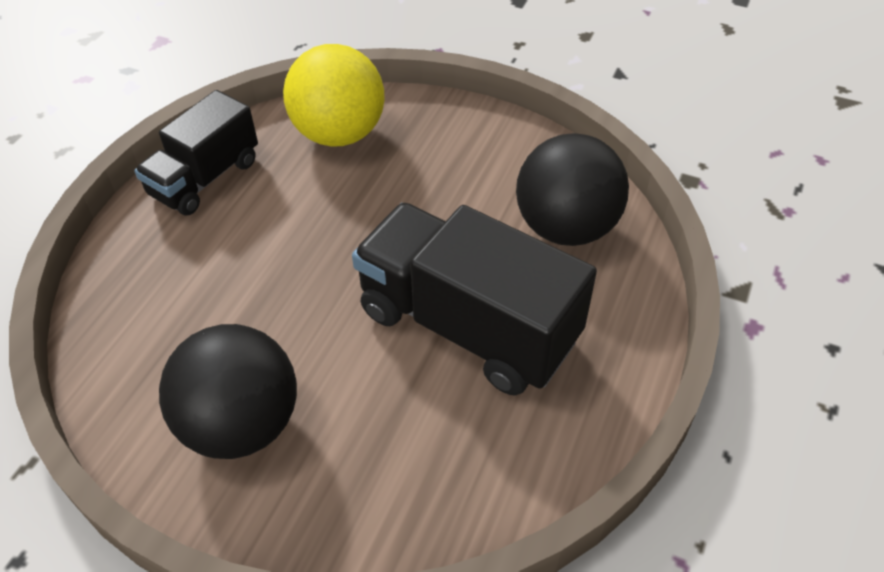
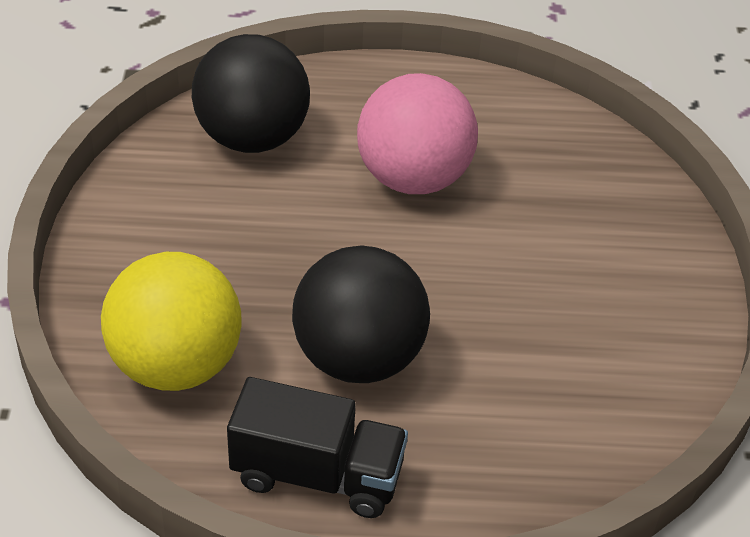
camera: 115 degrees left, 5 degrees down
(241, 424) = (613, 298): black ball -> black ball (358, 358)
(468, 325) = (413, 178): black truck -> pink ball

